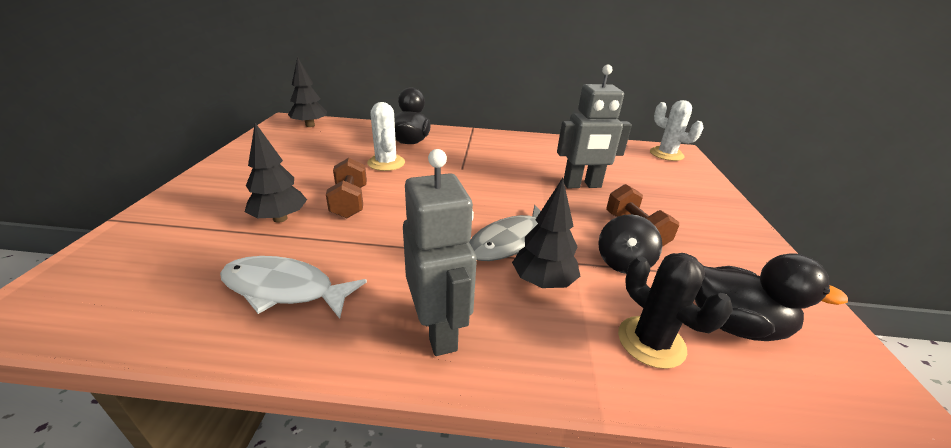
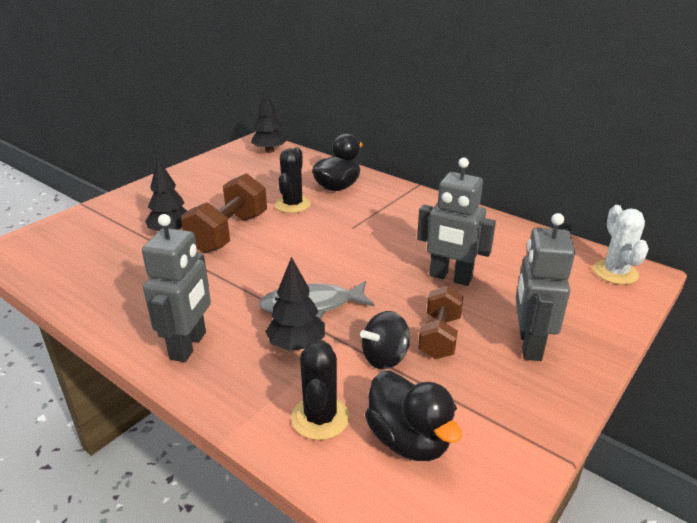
camera: 35 degrees right, 0 degrees up
(284, 289) = (130, 284): white fish -> none
(350, 202) = (228, 233): brown dumbbell -> brown dumbbell, size x1.56
(386, 163) = (292, 205): white cactus -> black cactus
(692, 215) = (529, 345): none -> grey robot

